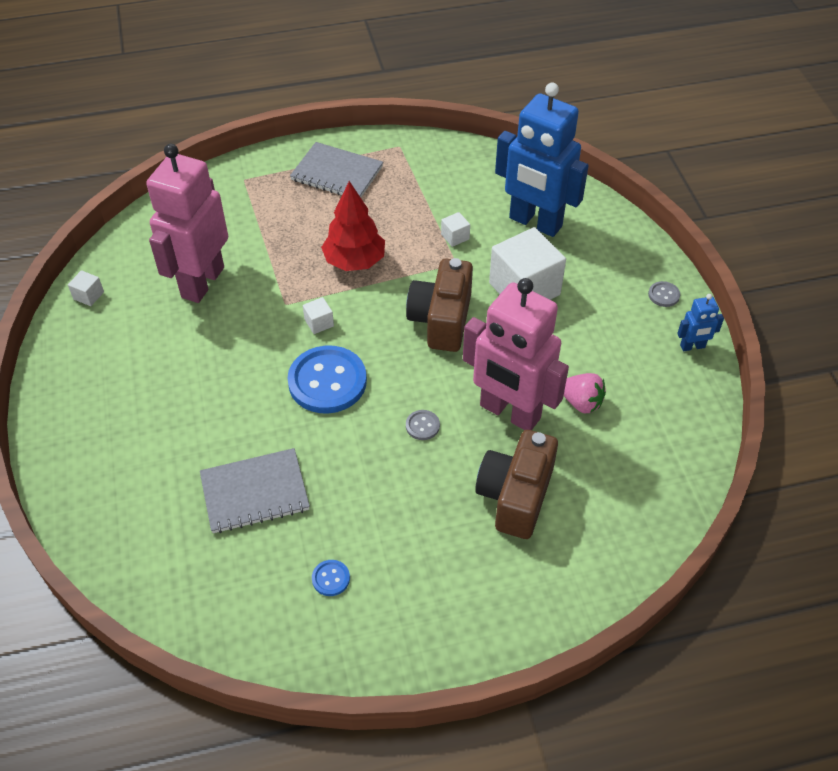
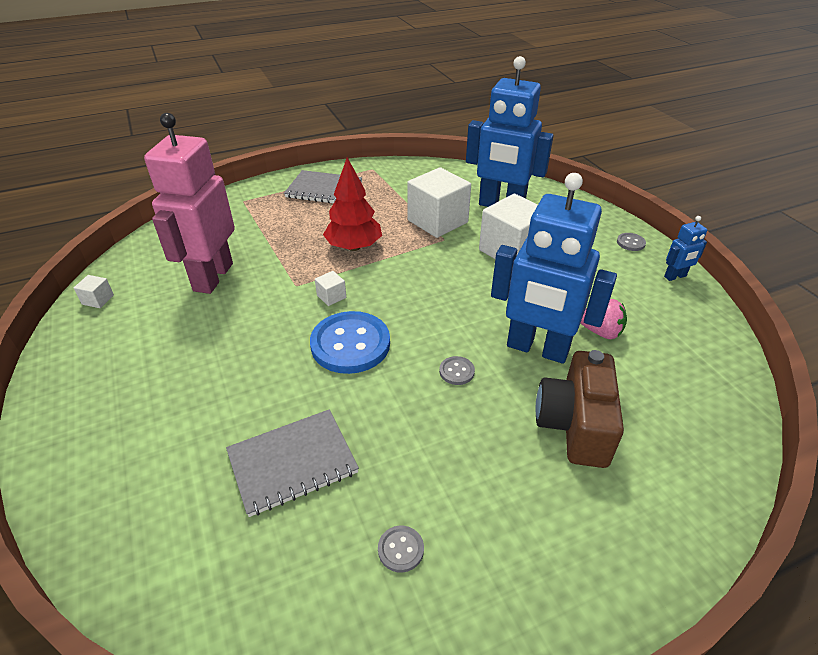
camera: 10 degrees left, 10 degrees down
(331, 578) = (400, 549): blue button -> grey button
(441, 320) = (446, 282): brown camera -> none
(455, 237) = (437, 221): white cube -> white cube, size x2.38
(509, 412) = (537, 349): pink robot -> blue robot

